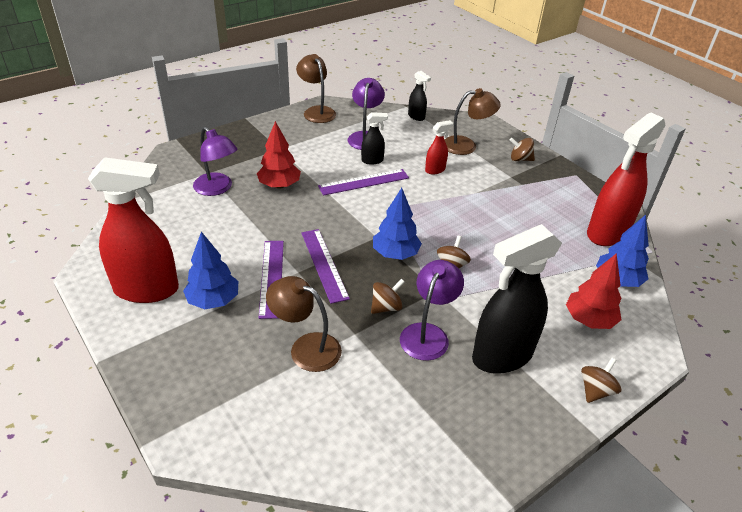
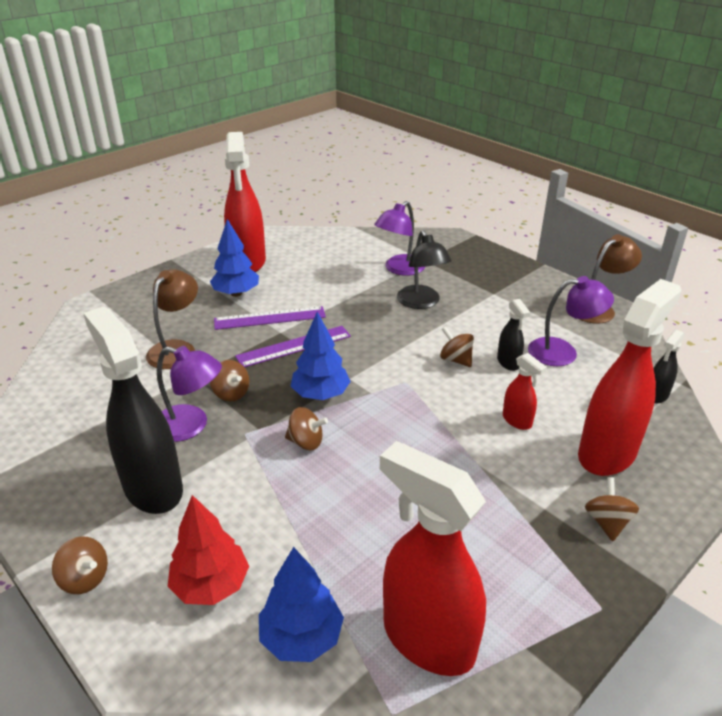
camera: 85 degrees right, 5 degrees down
(279, 185) = (421, 303): red tree -> black lamp
(364, 182) = (455, 360): purple ruler -> brown spinning top
(466, 145) = (607, 453): brown lamp -> red spray bottle

